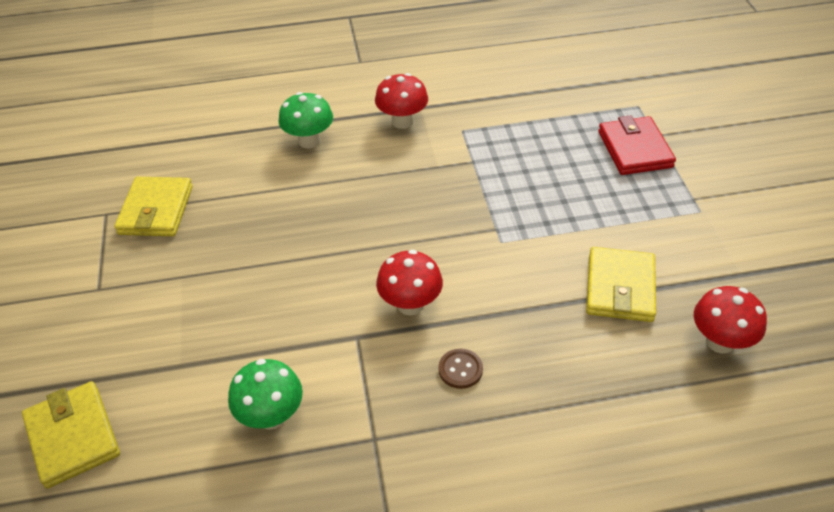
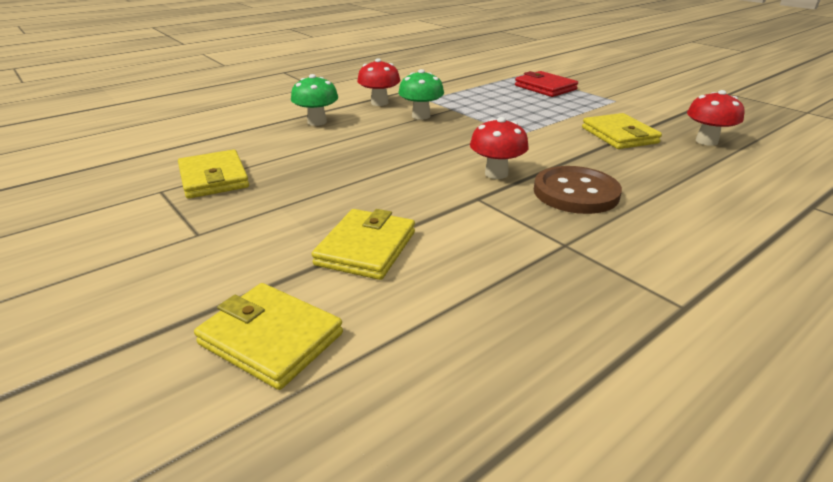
camera: 30 degrees left, 15 degrees down
(206, 366) = (366, 248): none -> yellow wallet
(271, 416) = (464, 259): green mushroom -> green mushroom (421, 116)
(460, 369) = (575, 193): brown button -> brown button, size x2.15

